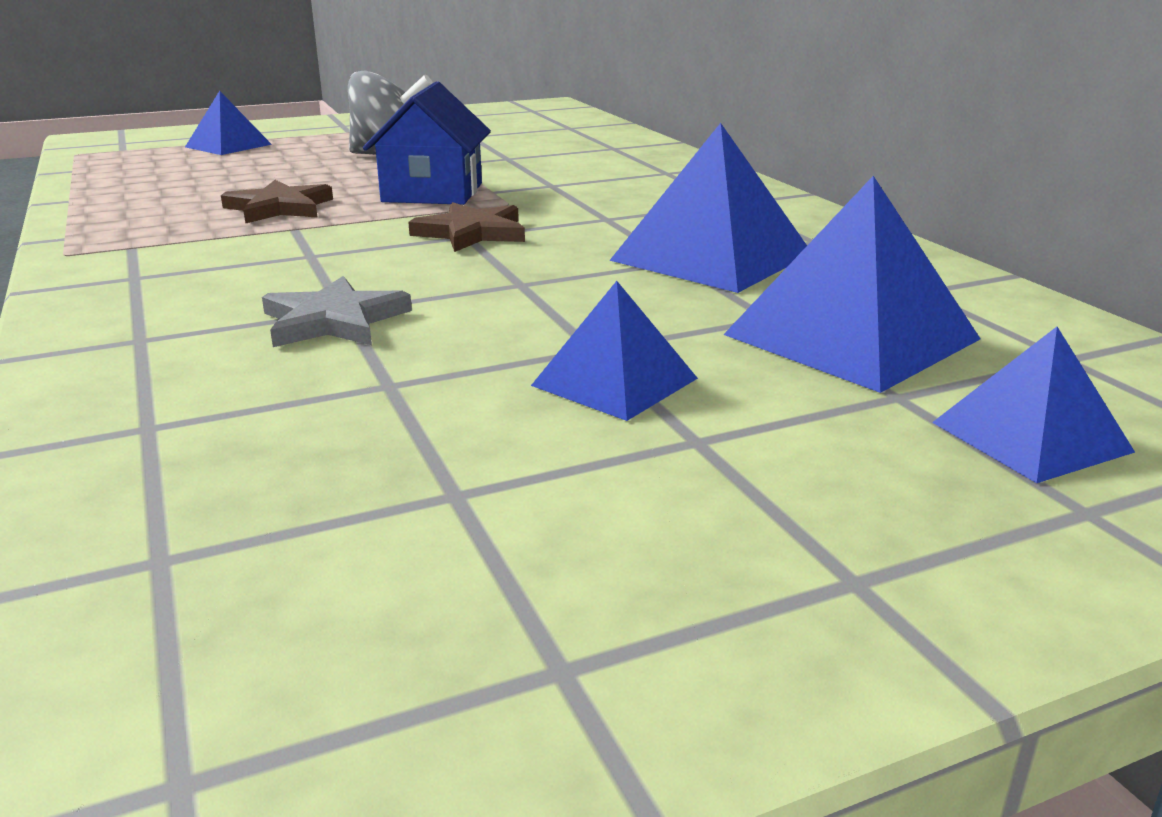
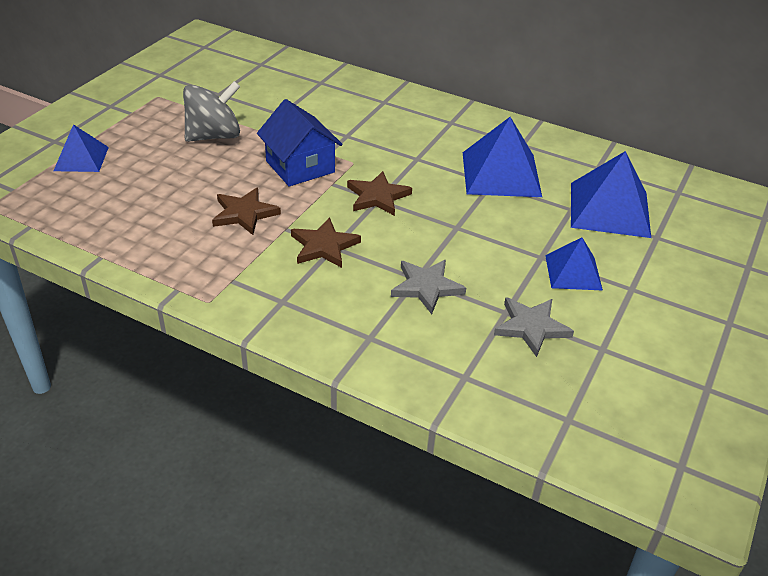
camera: 40 degrees left, 15 degrees up
(299, 251) = (324, 246): none -> brown star
(387, 415) = (531, 327): none -> grey star
(1030, 436) = (707, 240): blue pyramid -> none

